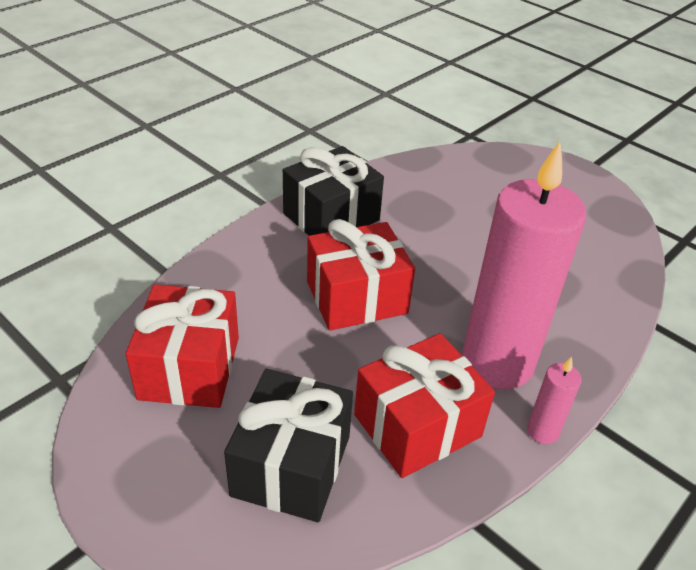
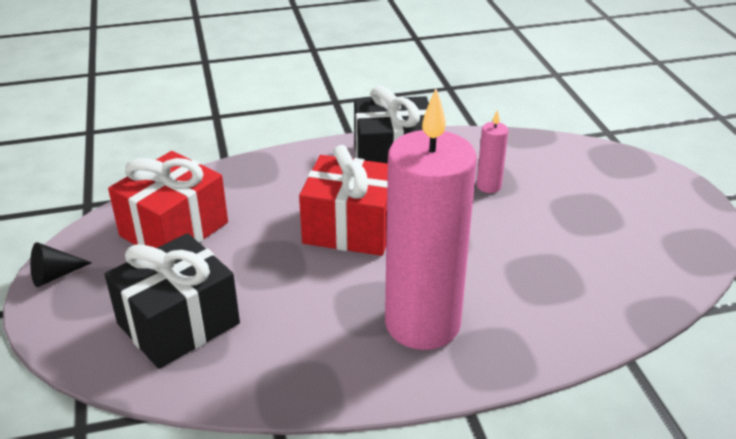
camera: 35 degrees right, 5 degrees down
(106, 477) = (55, 275): none -> black cone
(417, 425) = (301, 340): red gift -> none
(542, 431) = (406, 393): pink candle -> pink candle (488, 186)

